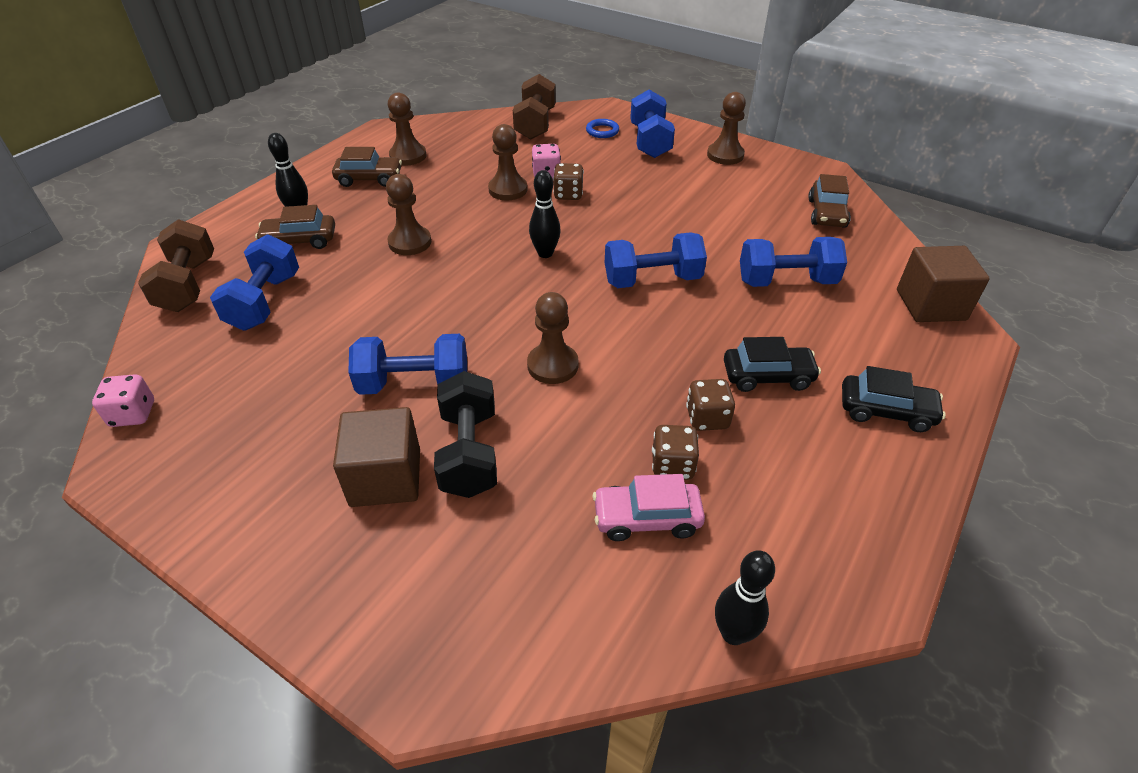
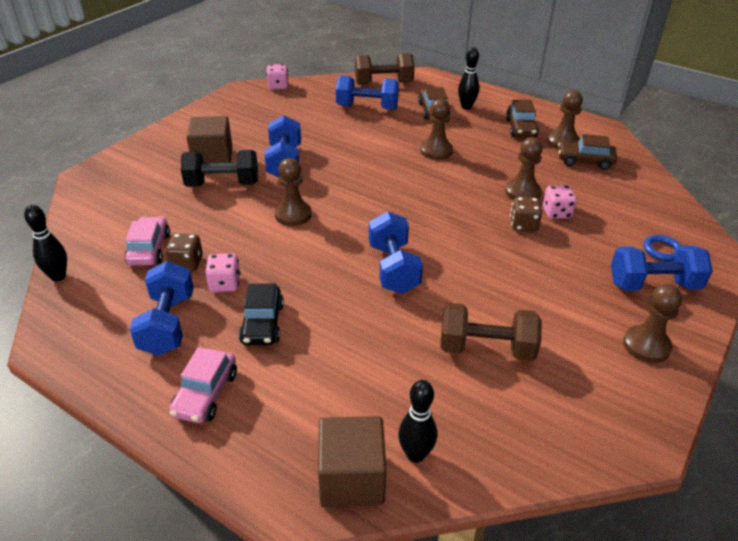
camera: 90 degrees right, 5 degrees down
(535, 124) = (654, 206): brown dumbbell -> brown dumbbell (486, 348)
(545, 253) = (428, 212): black bowling pin -> black bowling pin (415, 454)
(707, 418) = (225, 284): brown dice -> pink dice
(786, 281) = (393, 359): blue dumbbell -> blue dumbbell (168, 324)
(826, 213) = (532, 421): brown car -> brown car (584, 161)
(886, 411) = (205, 394): black car -> pink car

